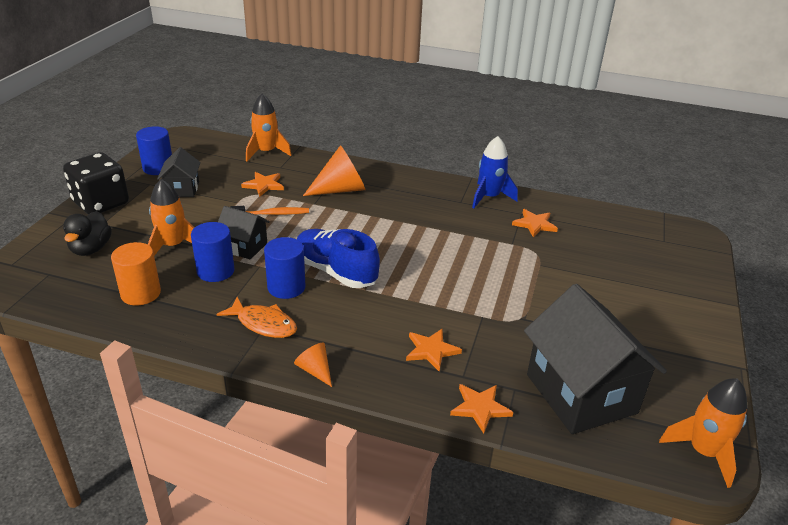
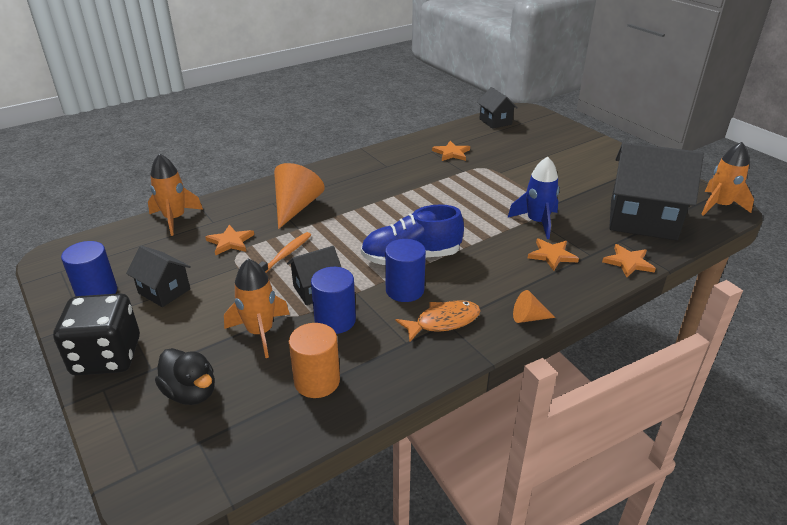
camera: 50 degrees left, 0 degrees up
(489, 197) = (396, 153): blue rocket -> blue rocket (537, 222)
(639, 224) = (495, 121): none -> black house

